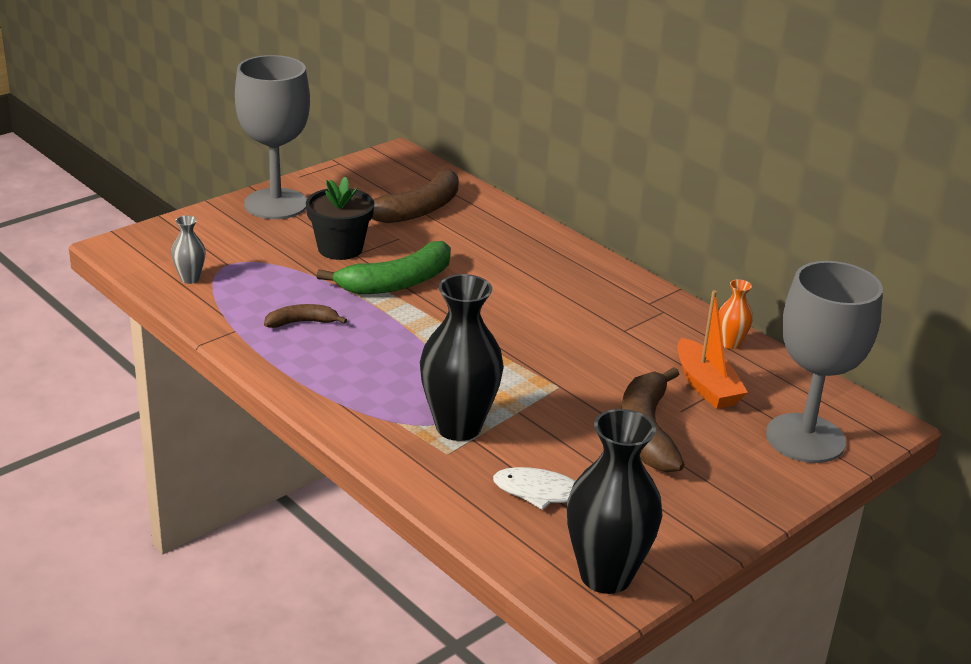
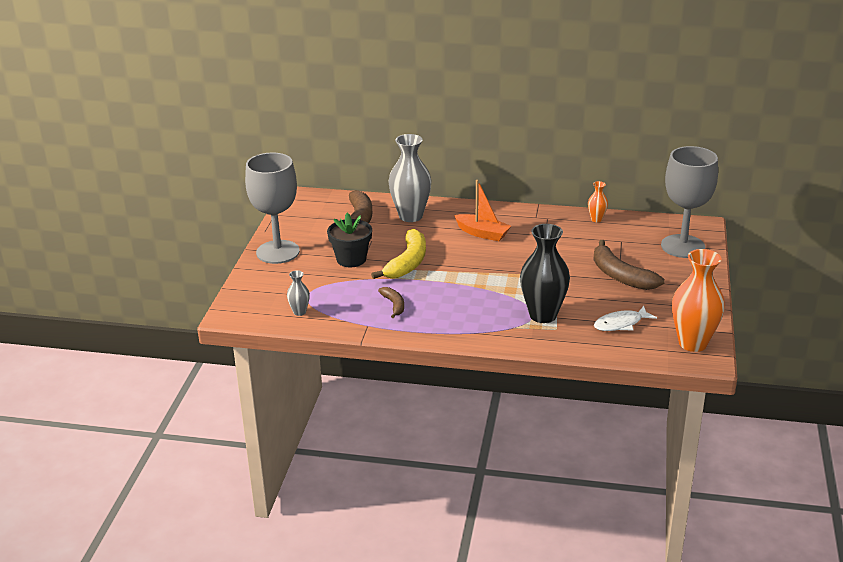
camera: 35 degrees left, 0 degrees up
(302, 322) = (394, 305): brown banana -> brown banana turned 120 degrees clockwise
(397, 282) = (407, 263): green banana -> yellow banana
(489, 231) = (410, 216): none -> grey vase
(605, 576) = (693, 343): black vase -> orange vase
(706, 386) = (614, 243): orange boat -> orange boat (482, 233)

